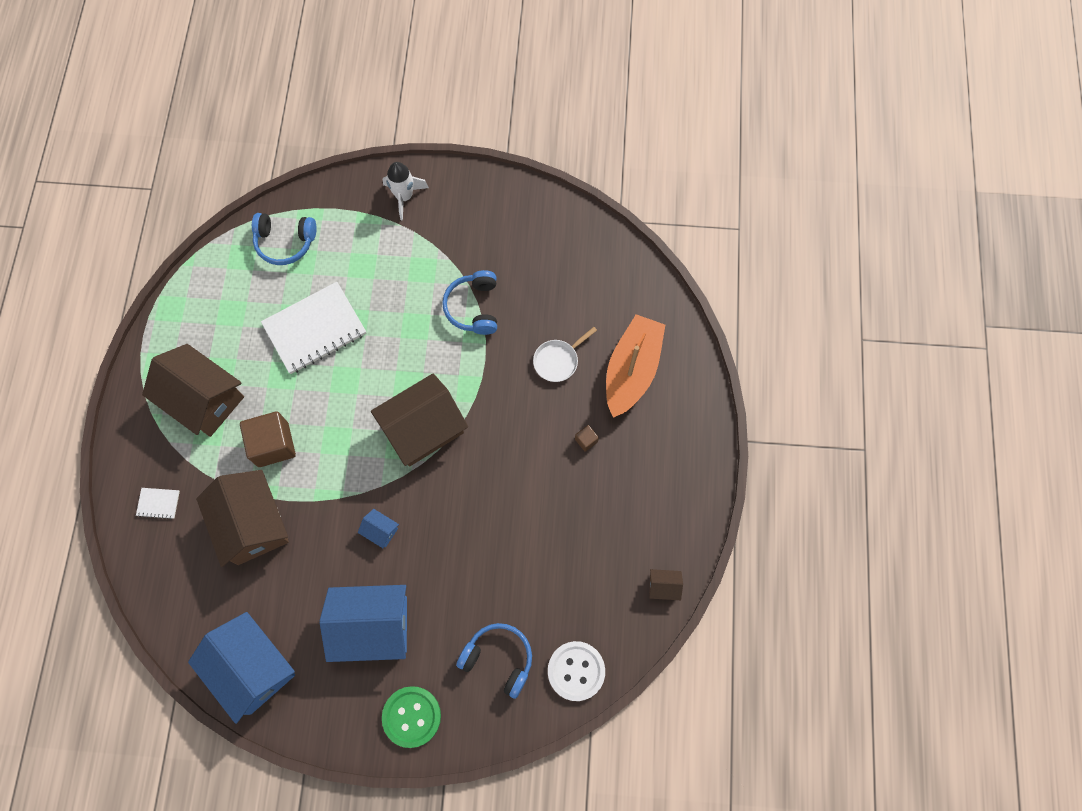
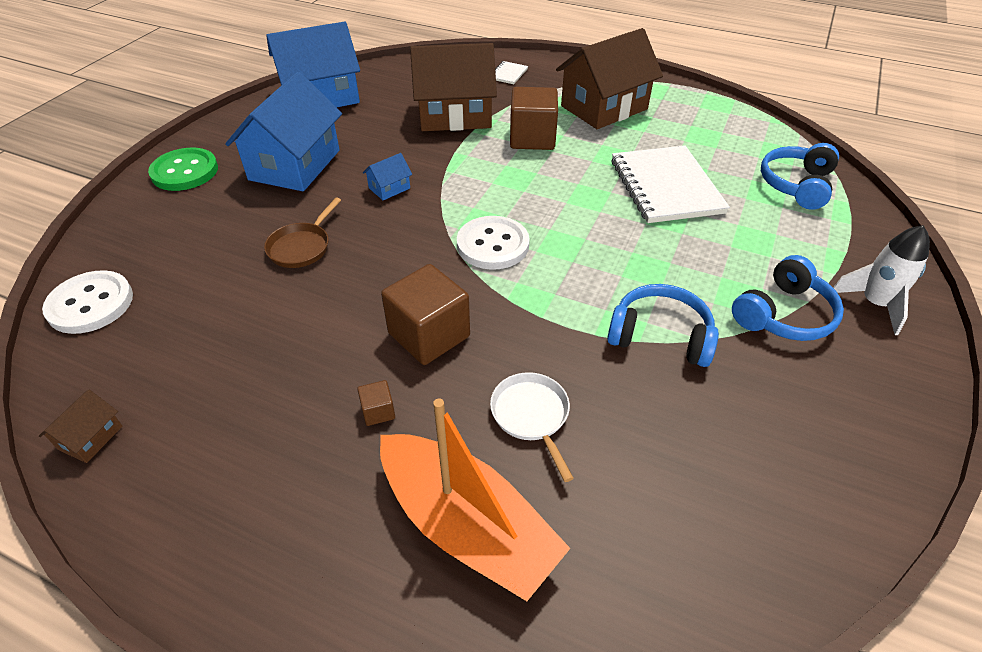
camera: 110 degrees right, 25 degrees down
(423, 429) = (493, 245): brown house -> white button
(470, 560) = (302, 247): none -> brown pan
(498, 659) = (173, 242): blue headphones -> blue headphones (784, 314)
(521, 437) = (429, 335): none -> brown cube

